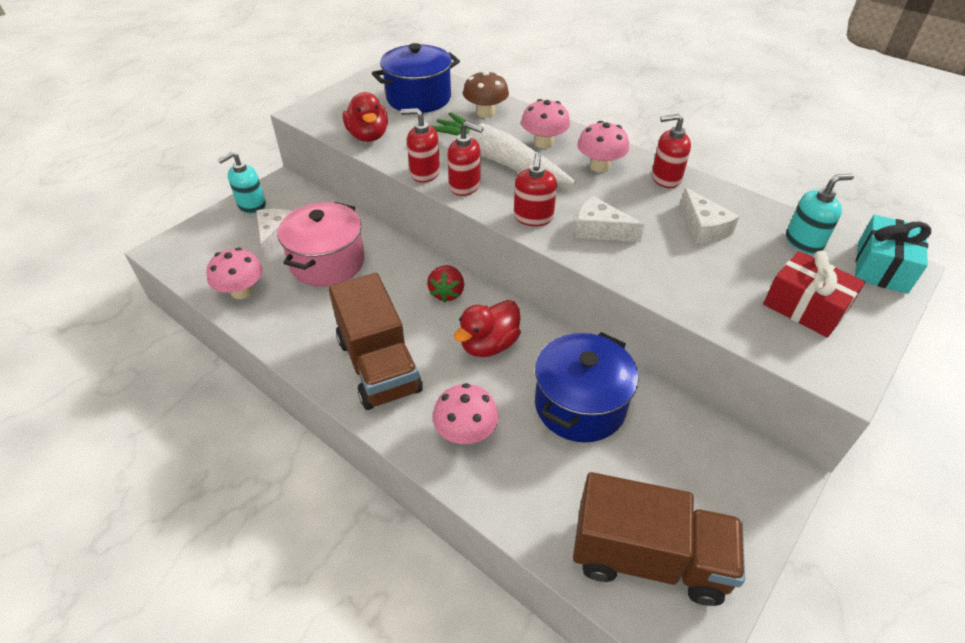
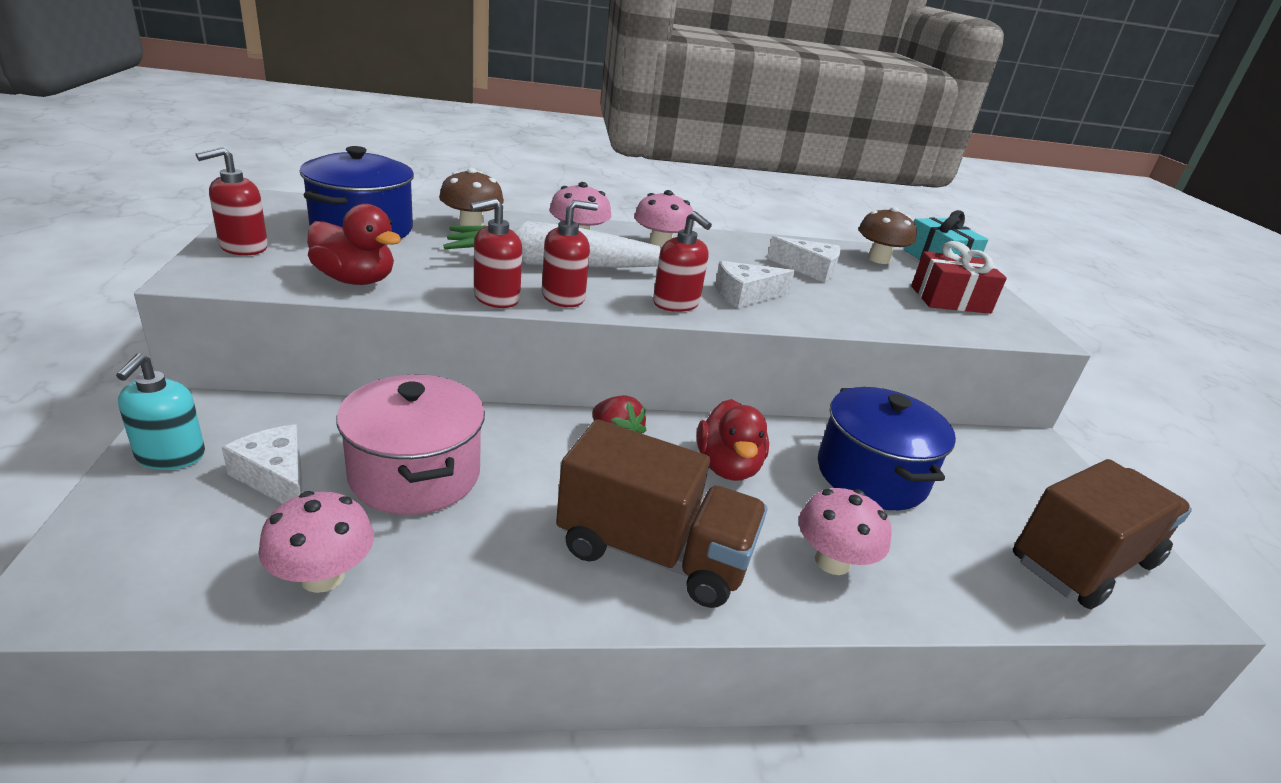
camera: 50 degrees left, 15 degrees down
(665, 178) = (725, 242): red soap dispenser -> red soap dispenser (243, 247)
(804, 242) = (878, 259): turquoise soap dispenser -> brown mushroom

